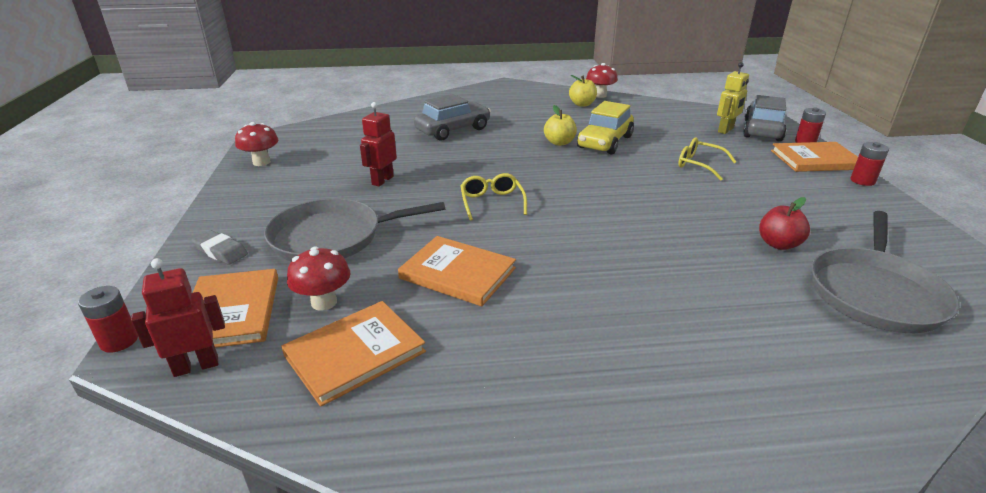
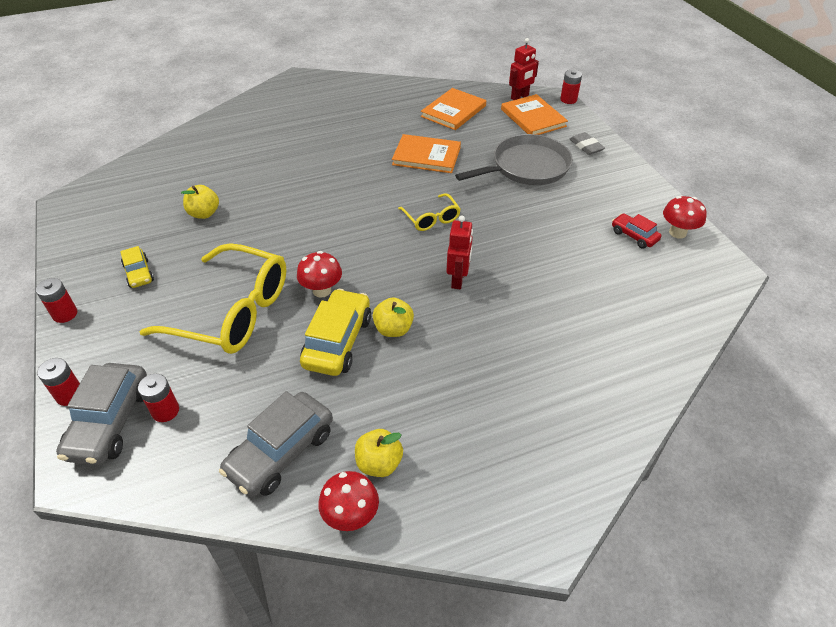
camera: 165 degrees right, 15 degrees up
(221, 251) = (586, 146): grey eraser -> grey eraser turned 45 degrees clockwise
(304, 165) = (634, 236): none -> red car
(324, 302) = (490, 129): red mushroom -> red mushroom (322, 290)
(382, 180) = (542, 228): red robot -> red robot (458, 280)
(453, 130) = (535, 334): grey car -> grey car (281, 452)
(700, 165) = (231, 312): yellow glasses -> yellow glasses, size x2.08
(726, 130) = (165, 411): yellow robot -> red battery
(778, 244) = (204, 213): red apple -> yellow apple
(814, 199) = (139, 273): none -> yellow car
(815, 160) = (87, 349): orange book -> none
(874, 292) = (163, 184): grey pan -> none

